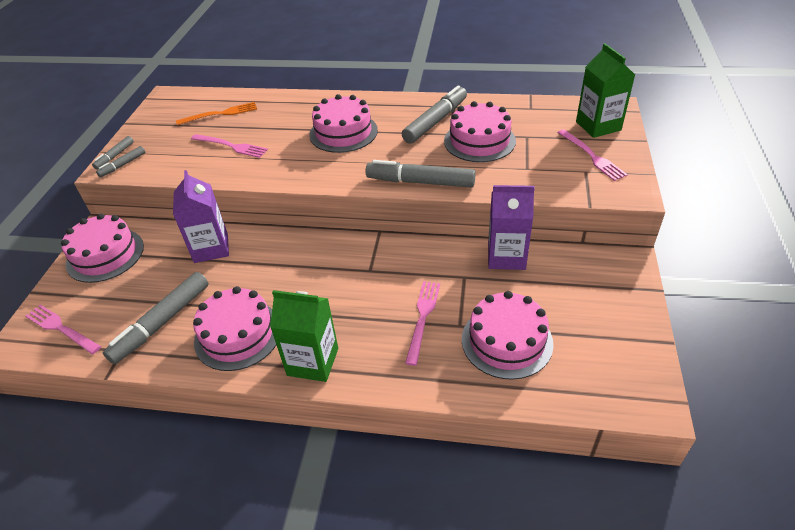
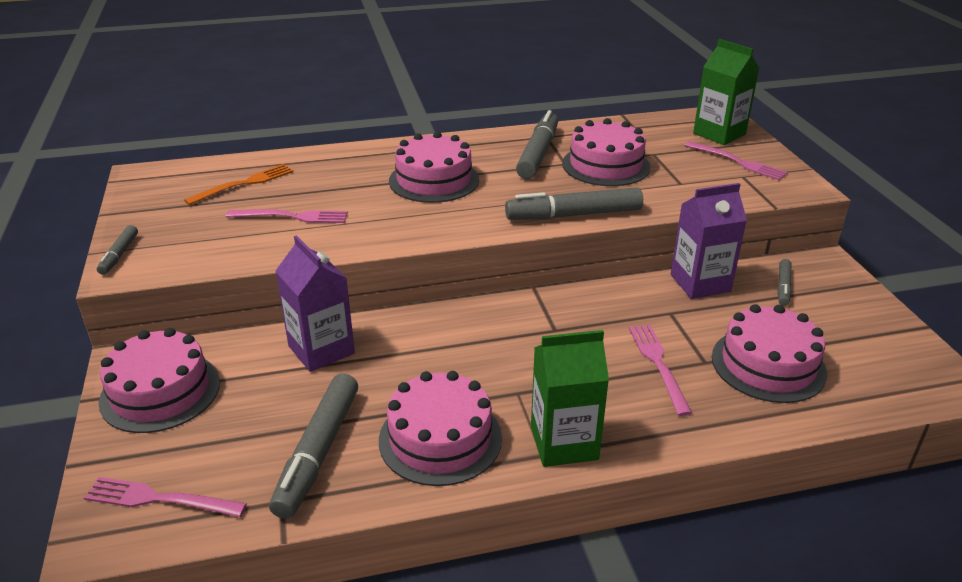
camera: 25 degrees left, 10 degrees down
(123, 165) = (142, 263): grey marker -> grey marker (783, 287)

